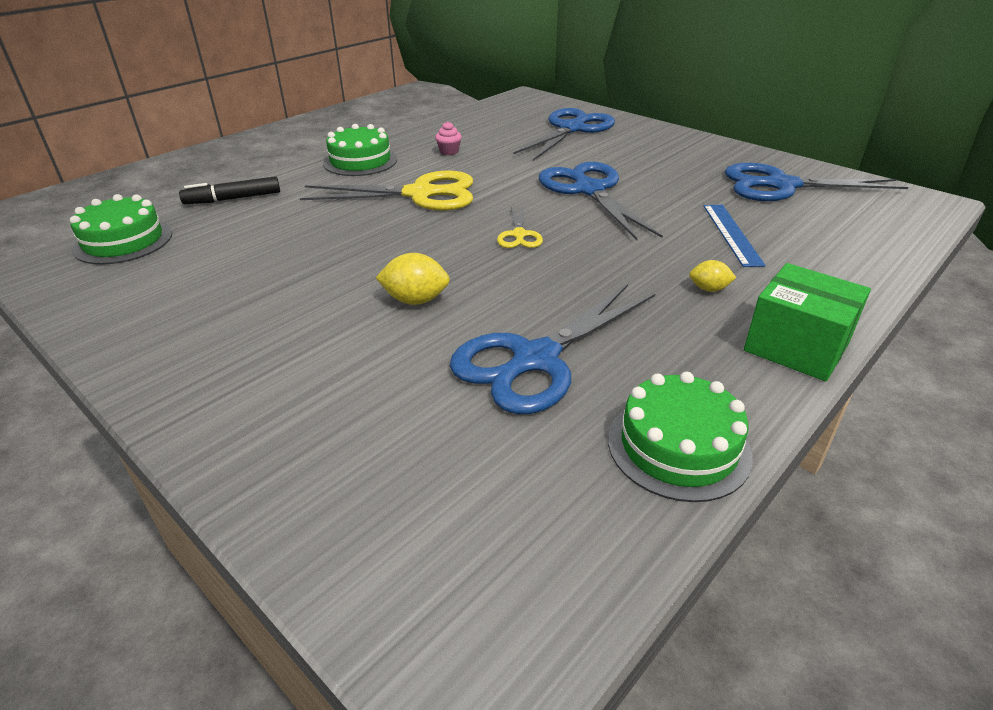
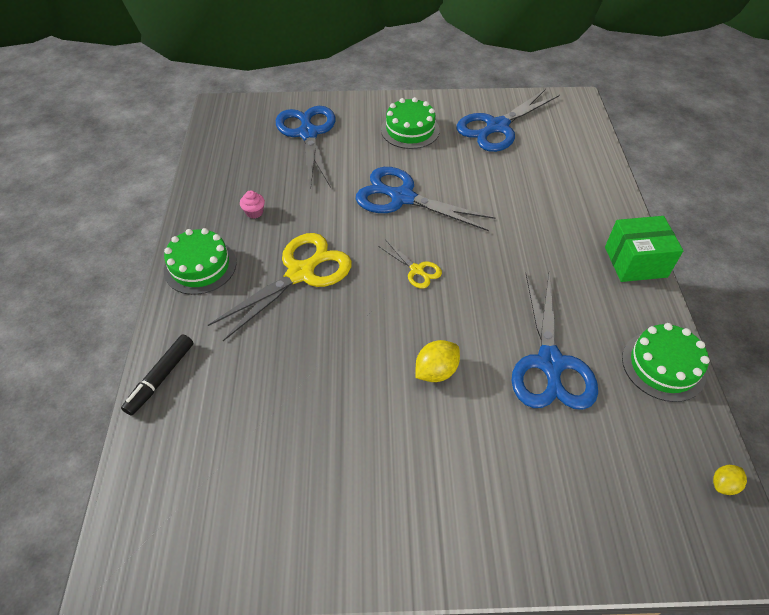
camera: 45 degrees left, 15 degrees up
(123, 241) = (145, 487): green cake -> green cake (410, 130)
(709, 289) = (560, 246): yellow lemon -> yellow lemon (723, 484)
(731, 234) = (521, 190): blue ruler -> none

